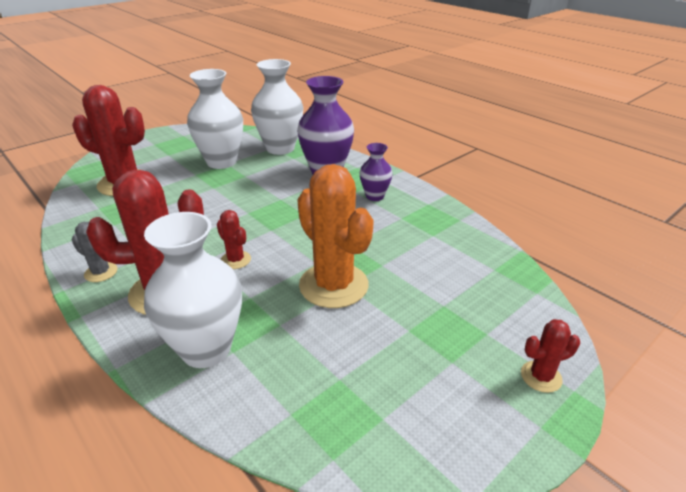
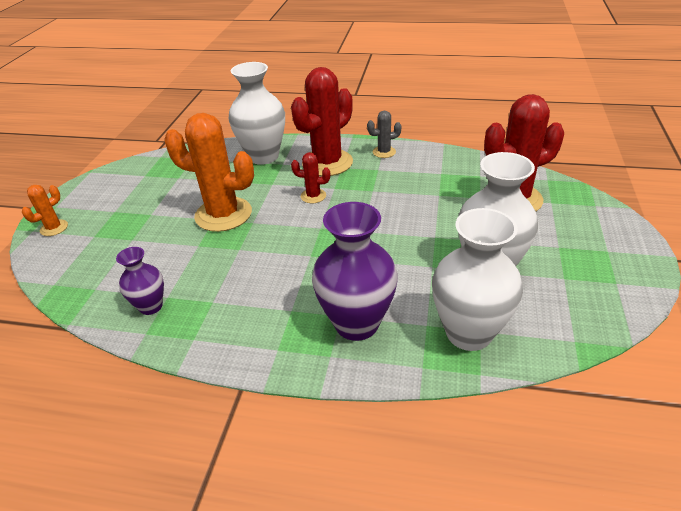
camera: 145 degrees right, 5 degrees up
(374, 196) = (263, 315): purple vase -> purple vase (151, 306)
(541, 376) = (54, 228): red cactus -> orange cactus

